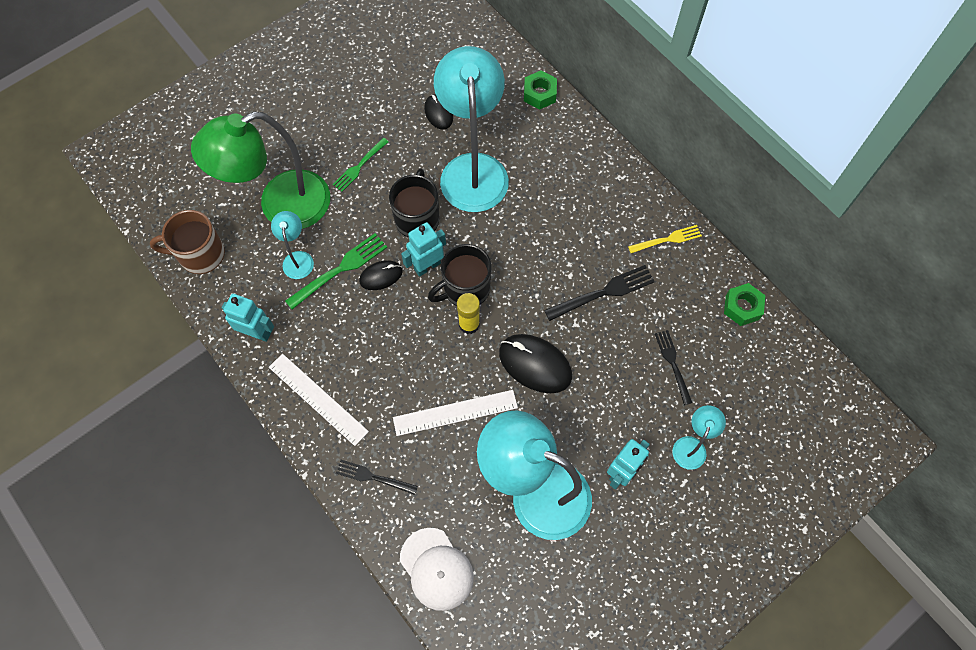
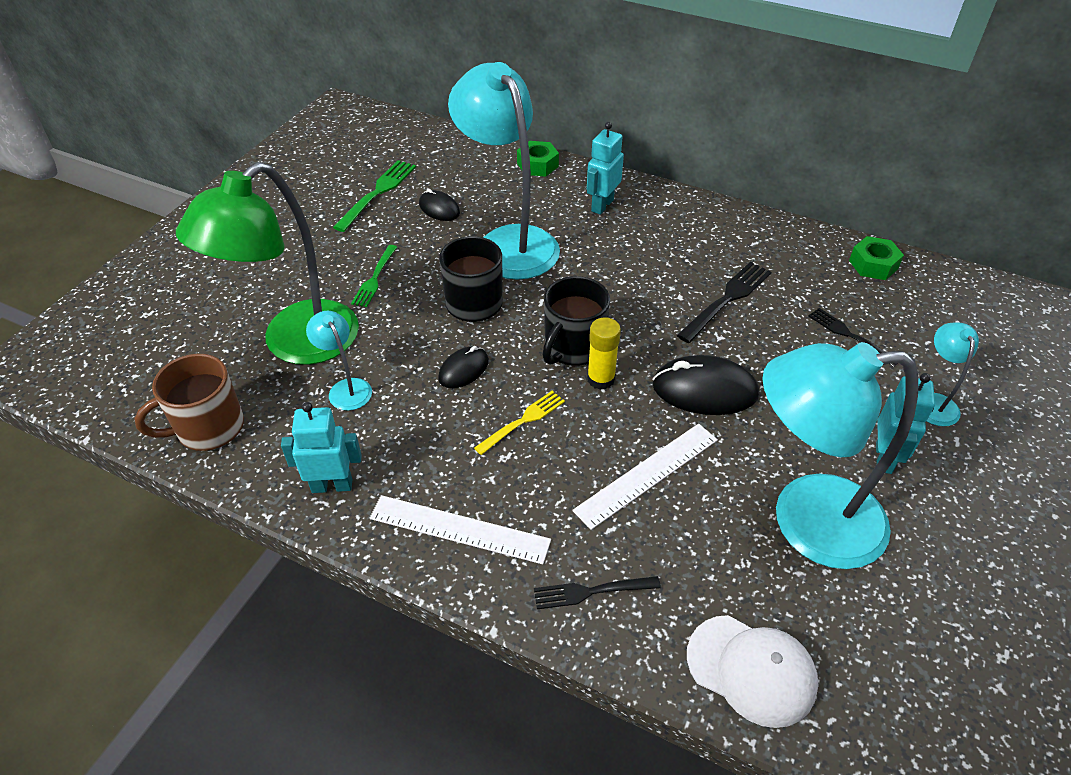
camera: 25 degrees left, 20 degrees down
(340, 269) = (408, 381): green fork -> green fork (377, 193)
(427, 266) = (514, 342): turquoise robot -> turquoise robot (602, 205)
(667, 239) = (754, 236): yellow fork -> yellow fork (523, 421)

